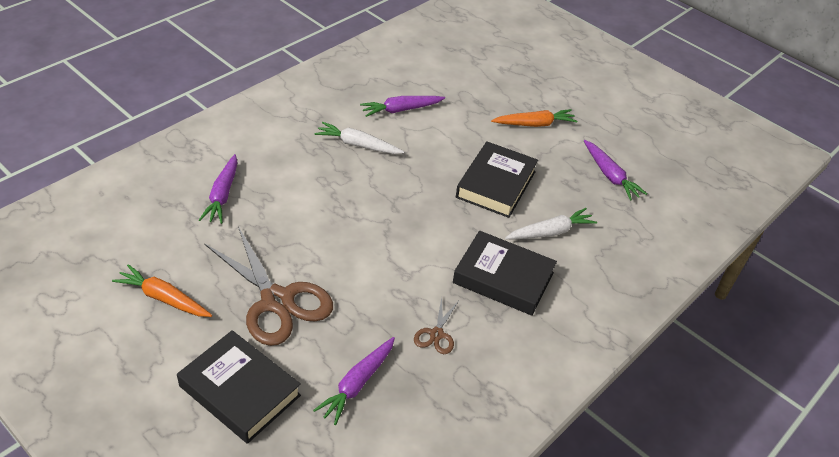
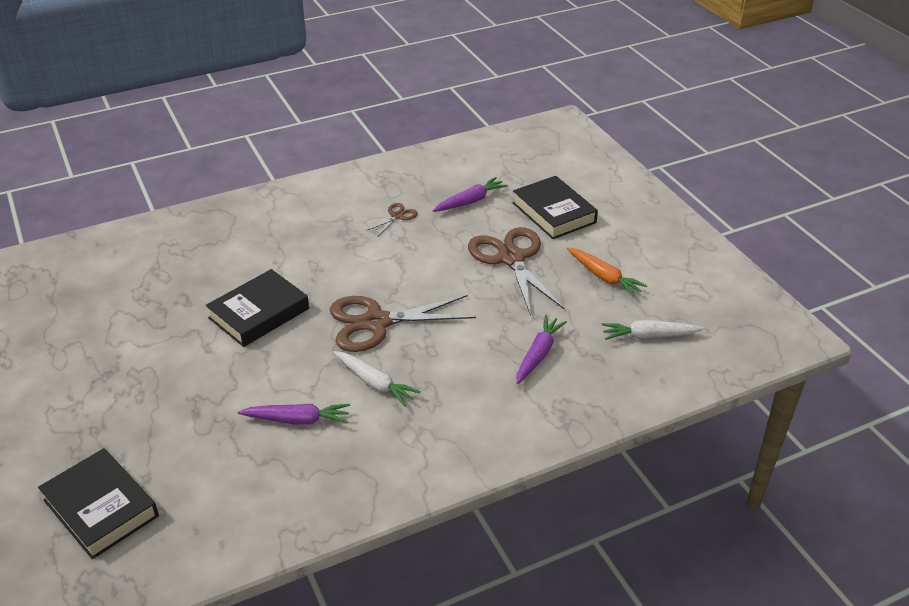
camera: 155 degrees left, 5 degrees down
(385, 196) = (376, 322): none -> brown scissors
(503, 278) = (317, 240): black book -> black book (101, 508)
(534, 124) = (156, 370): orange carrot -> none
(550, 232) = (246, 264): white carrot -> white carrot (649, 336)
(610, 175) = (137, 300): purple carrot -> none

